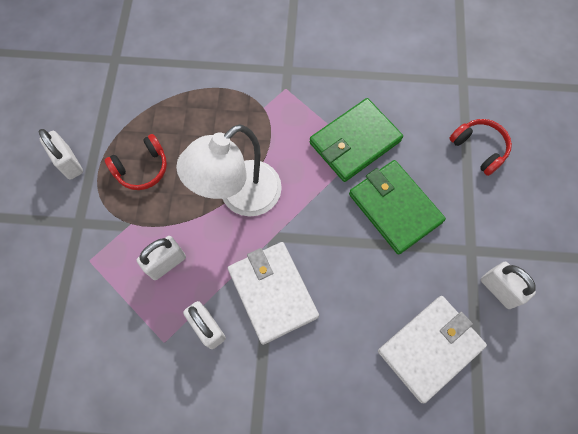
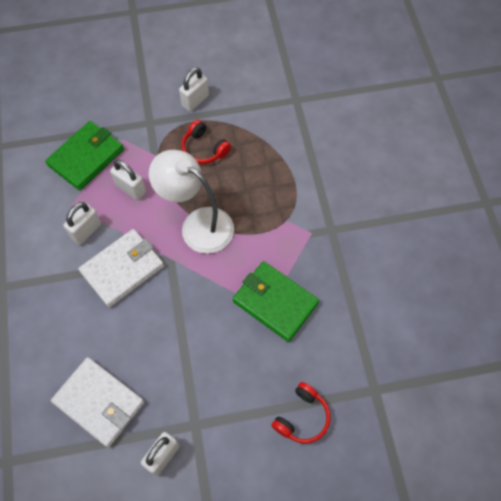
camera: 75 degrees right, 5 degrees down
(394, 208) = (219, 349): green wallet -> green wallet (86, 157)

